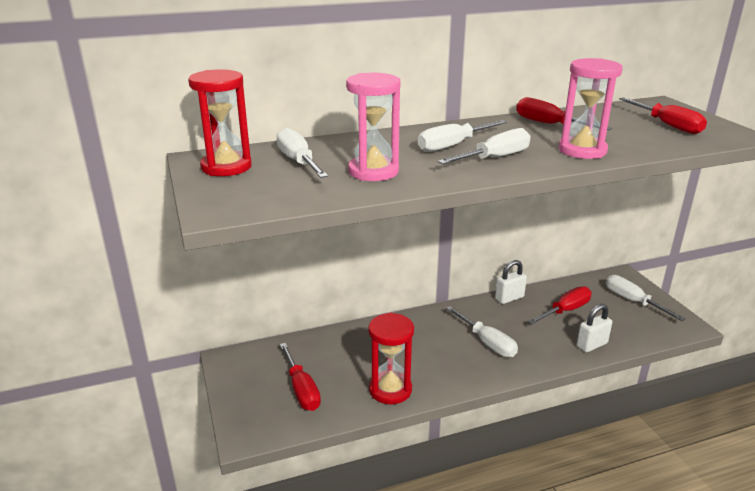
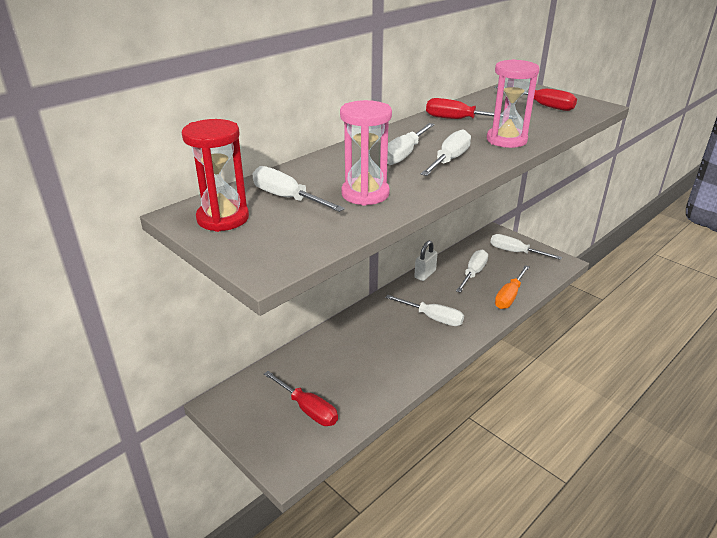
camera: 25 degrees left, 5 degrees up
(390, 390) = (383, 383): red hourglass -> none
(566, 310) = (473, 273): red screwdriver -> white screwdriver
(591, 345) = (509, 297): white padlock -> orange screwdriver

